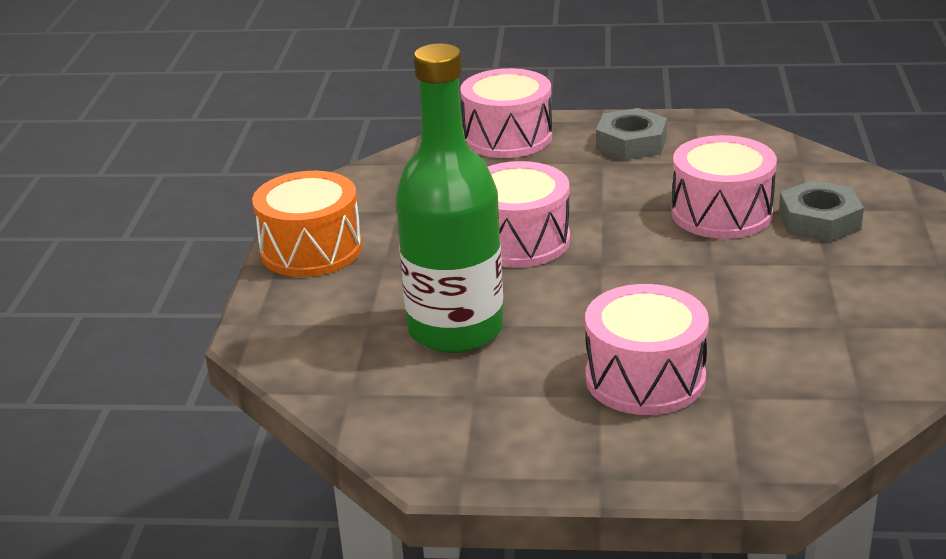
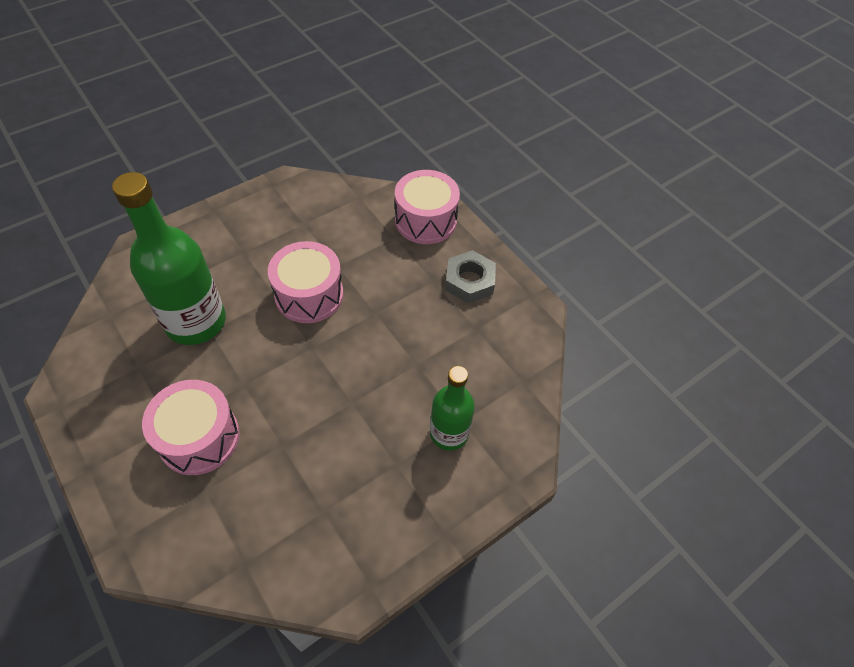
camera: 45 degrees right, 25 degrees up
(311, 250) = (235, 215): orange drum -> none
(721, 213) = (417, 375): pink drum -> none
(819, 221) = (449, 433): grey nut -> green bottle

